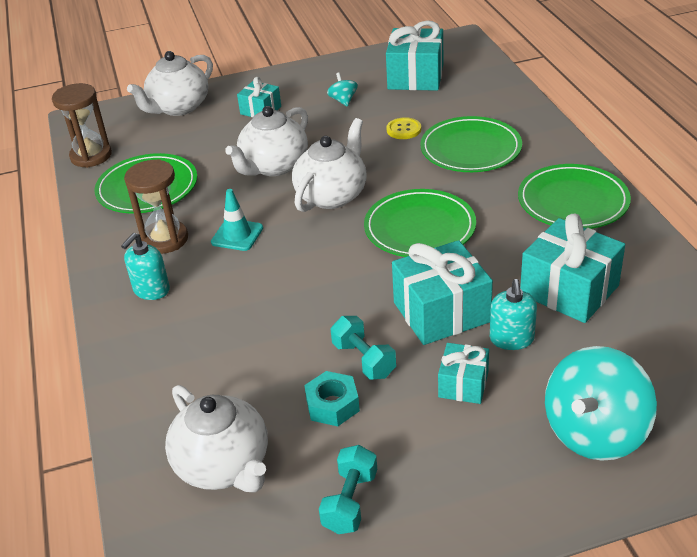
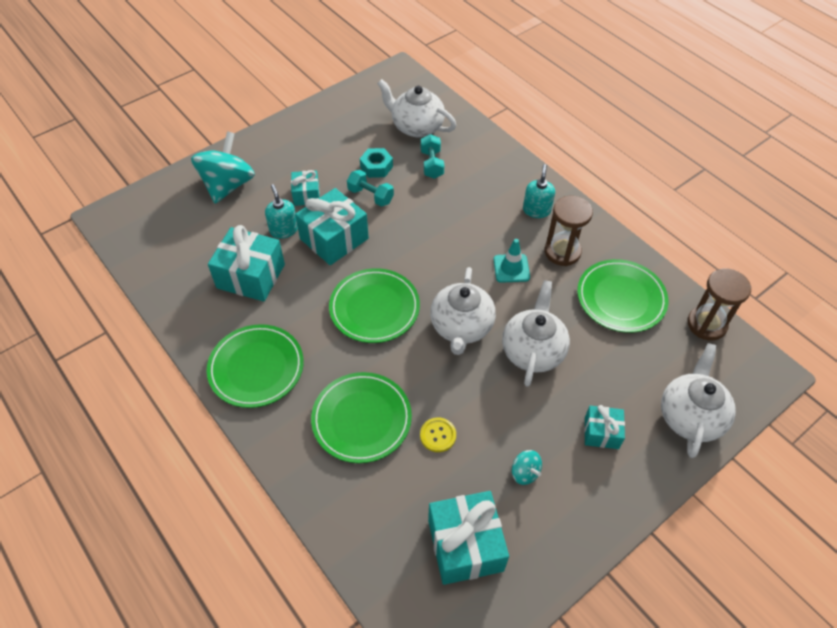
camera: 155 degrees right, 15 degrees up
(350, 502) = (345, 126): turquoise dumbbell -> turquoise dumbbell (432, 164)

